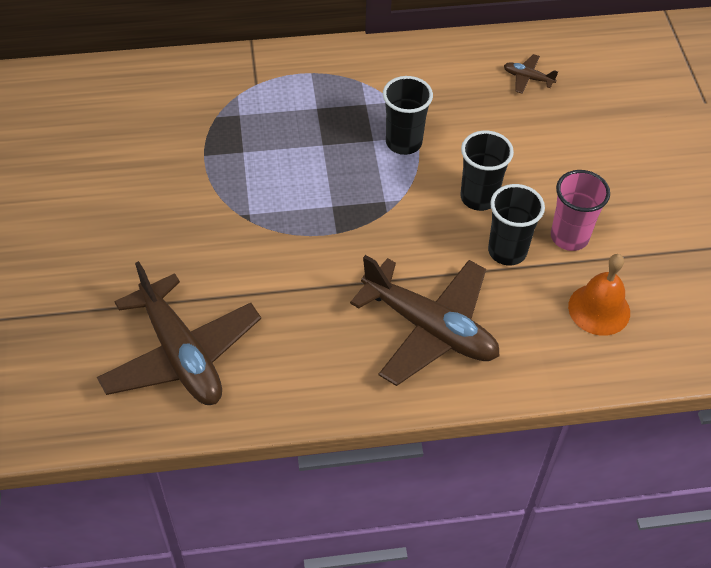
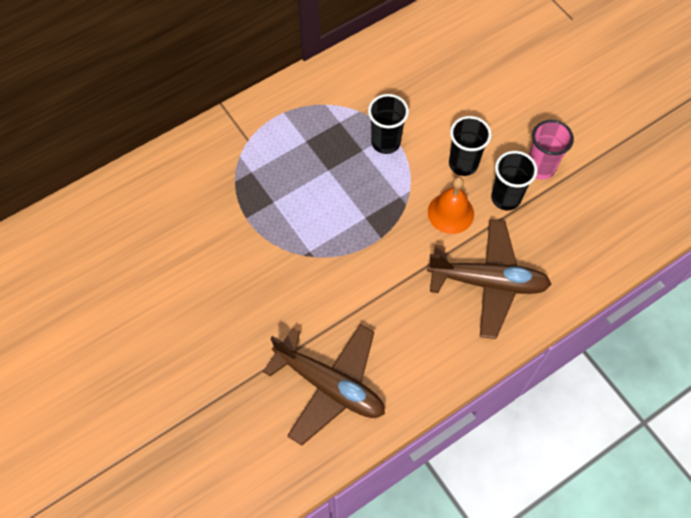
camera: 25 degrees left, 10 degrees up
(527, 78) = (442, 50): brown plane -> none
(599, 309) = (589, 214): orange bell -> orange bell (450, 213)

